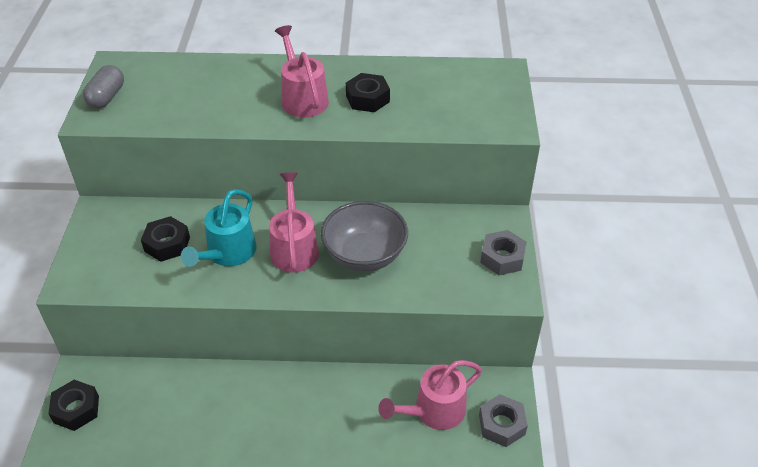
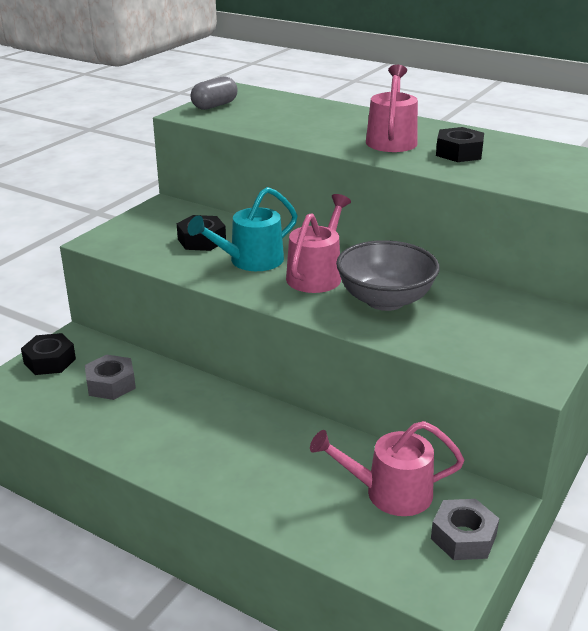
camera: 30 degrees right, 15 degrees down
(502, 258) = (544, 347): grey nut -> grey nut (111, 384)

